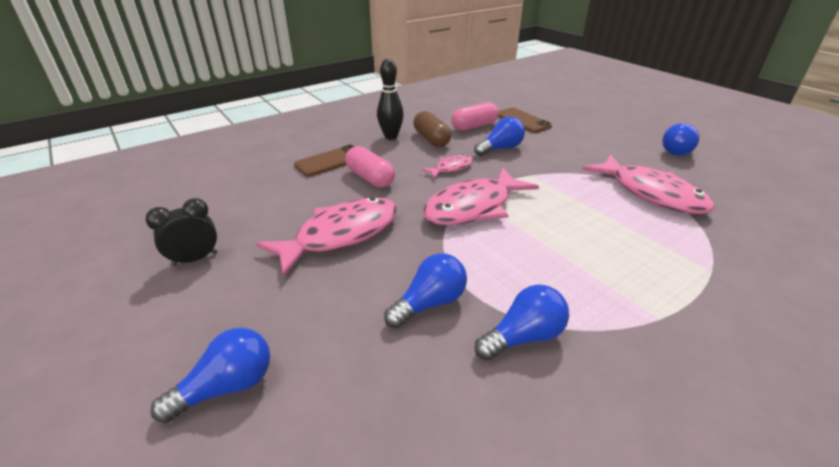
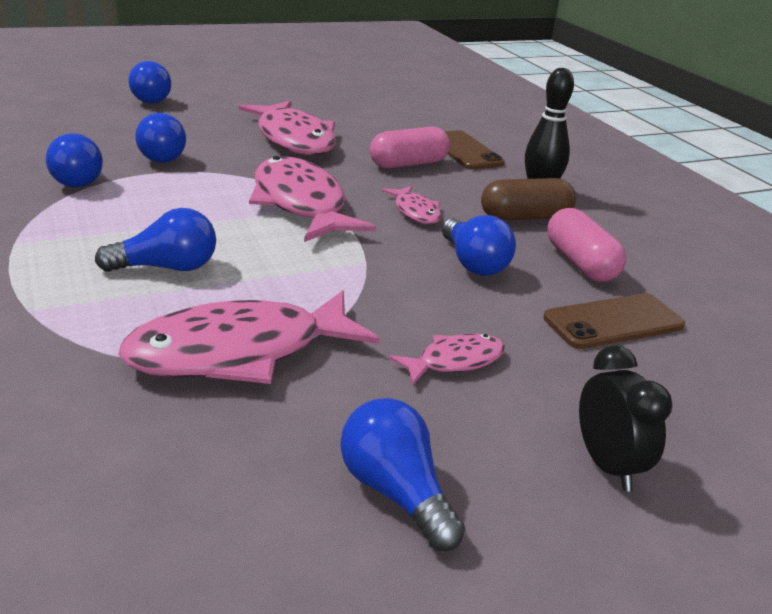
camera: 100 degrees right, 5 degrees down
(195, 259) = (298, 96): black clock -> black clock (607, 465)
(591, 147) = (455, 361): none -> pink fish
(608, 235) = (167, 268): none -> blue light bulb

